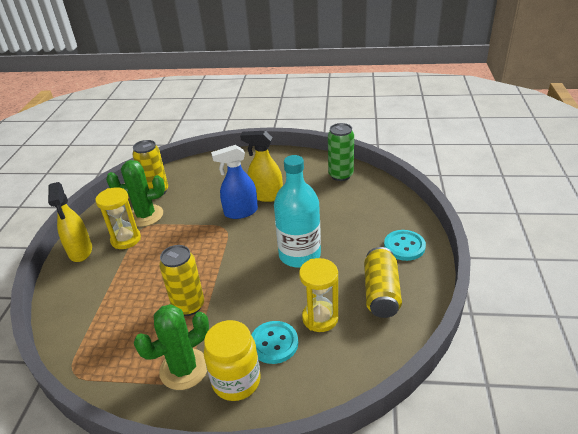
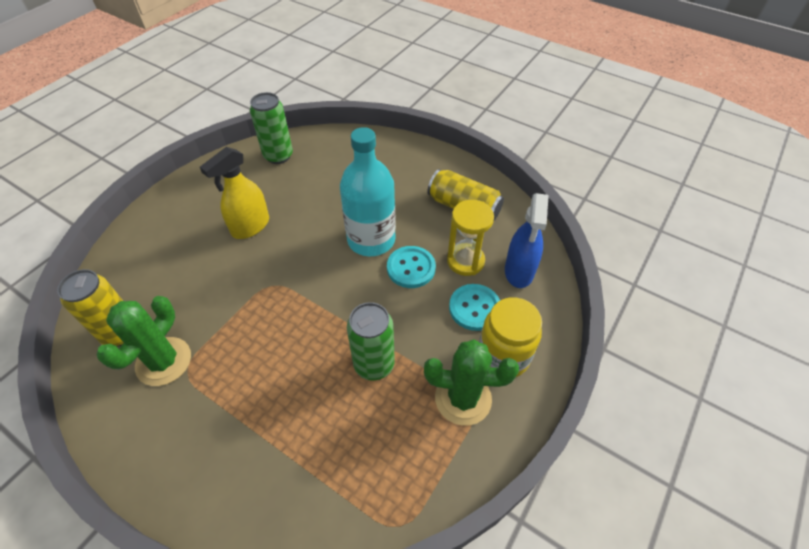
camera: 65 degrees left, 15 degrees up
(80, 251) = (165, 469): yellow spray bottle -> none
(126, 239) = (193, 400): yellow hourglass -> none
(184, 369) = (463, 398): green cactus -> green cactus turned 75 degrees counterclockwise
(188, 306) = (374, 364): yellow can -> green can
(240, 212) = (256, 260): blue spray bottle -> blue spray bottle (519, 271)
(404, 246) = (419, 165): turquoise button -> turquoise button (411, 268)

